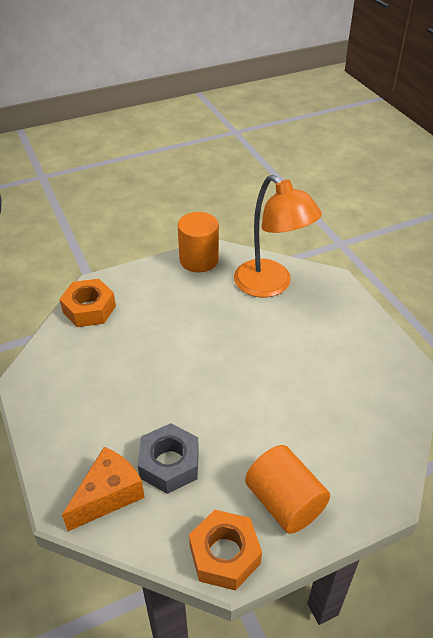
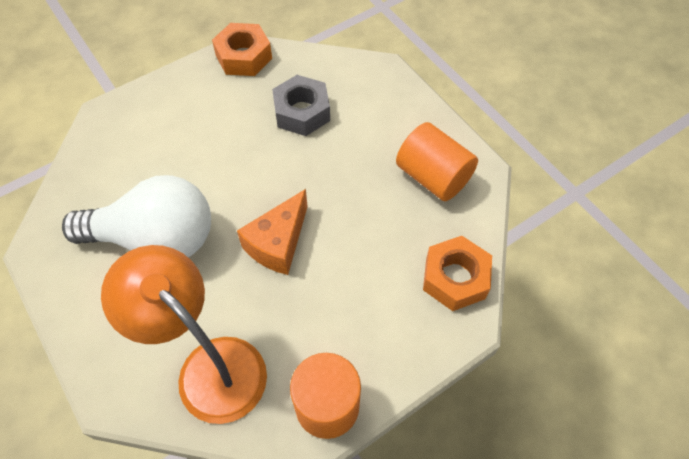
camera: 170 degrees right, 15 degrees up
(108, 495) = (348, 82): orange cheese -> orange cheese (278, 243)
(284, 502) = (196, 97): orange cylinder -> orange cylinder (433, 177)
(315, 364) = (155, 239): none -> white light bulb

